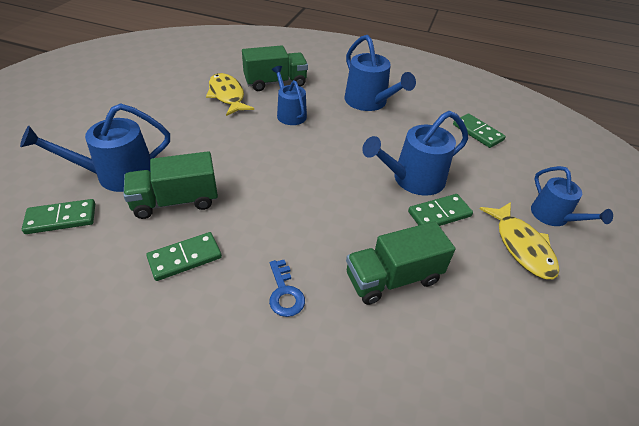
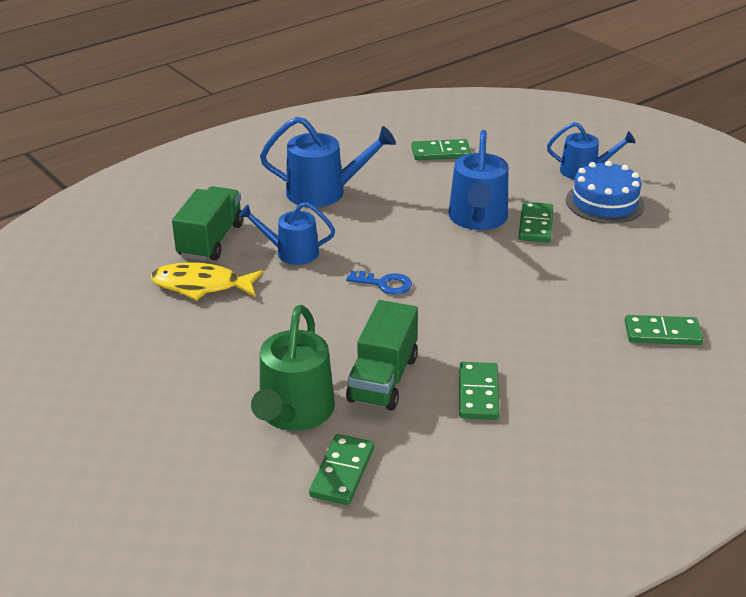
camera: 55 degrees left, 10 degrees down
(118, 175) = (294, 412): blue watering can -> green watering can
(285, 293) = (568, 345): blue key -> blue key (384, 284)
(354, 361) = (662, 333): none -> green domino
(393, 278) = (592, 281): green truck -> none
(521, 246) = (604, 202): yellow fish -> blue cake

